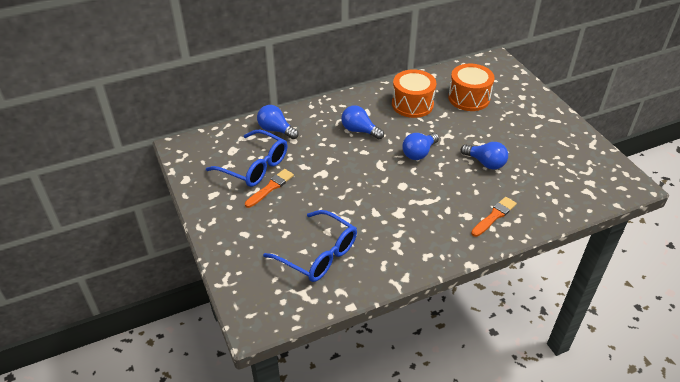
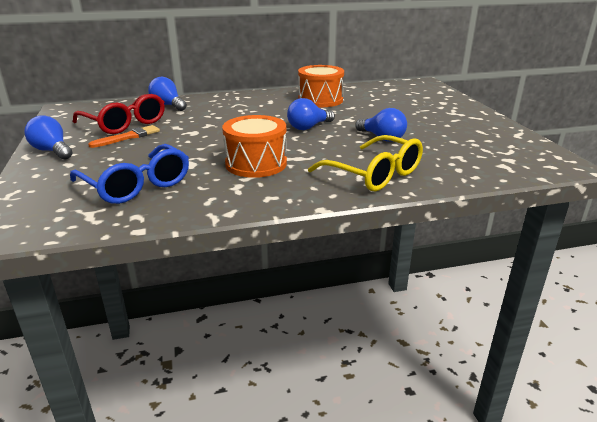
camera: 10 degrees right, 15 degrees down
(255, 166) = (125, 124): blue glasses -> red glasses
(359, 130) = (253, 111): blue light bulb -> blue light bulb (52, 151)
(469, 98) = (383, 100): orange drum -> orange drum (256, 164)
(494, 216) = (374, 174): orange brush -> yellow glasses

